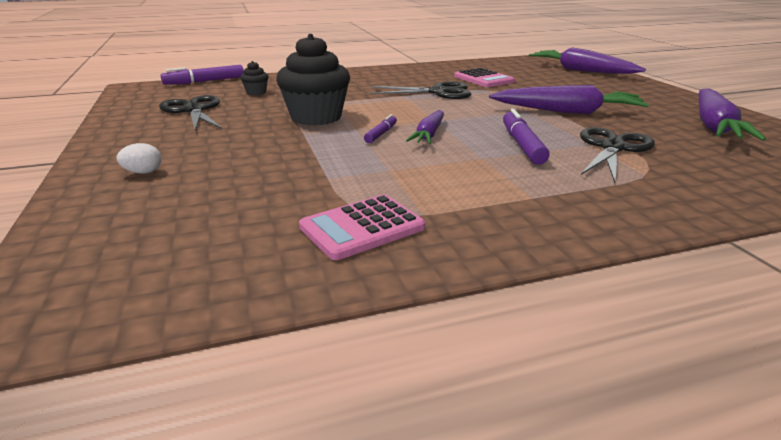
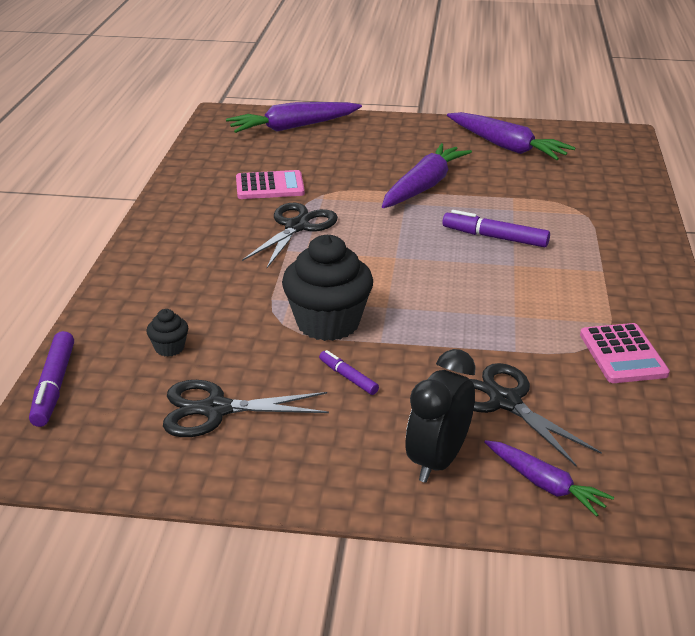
camera: 65 degrees left, 5 degrees up
(143, 172) = (438, 461): white egg -> black clock
(381, 134) = (416, 296): purple marker -> purple marker (348, 377)
(429, 134) = (437, 272): purple carrot -> purple carrot (544, 484)
(612, 148) = (526, 204): black scissors -> black scissors (505, 402)

